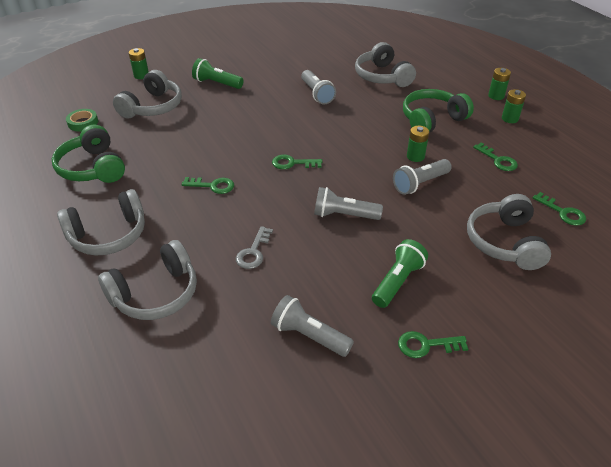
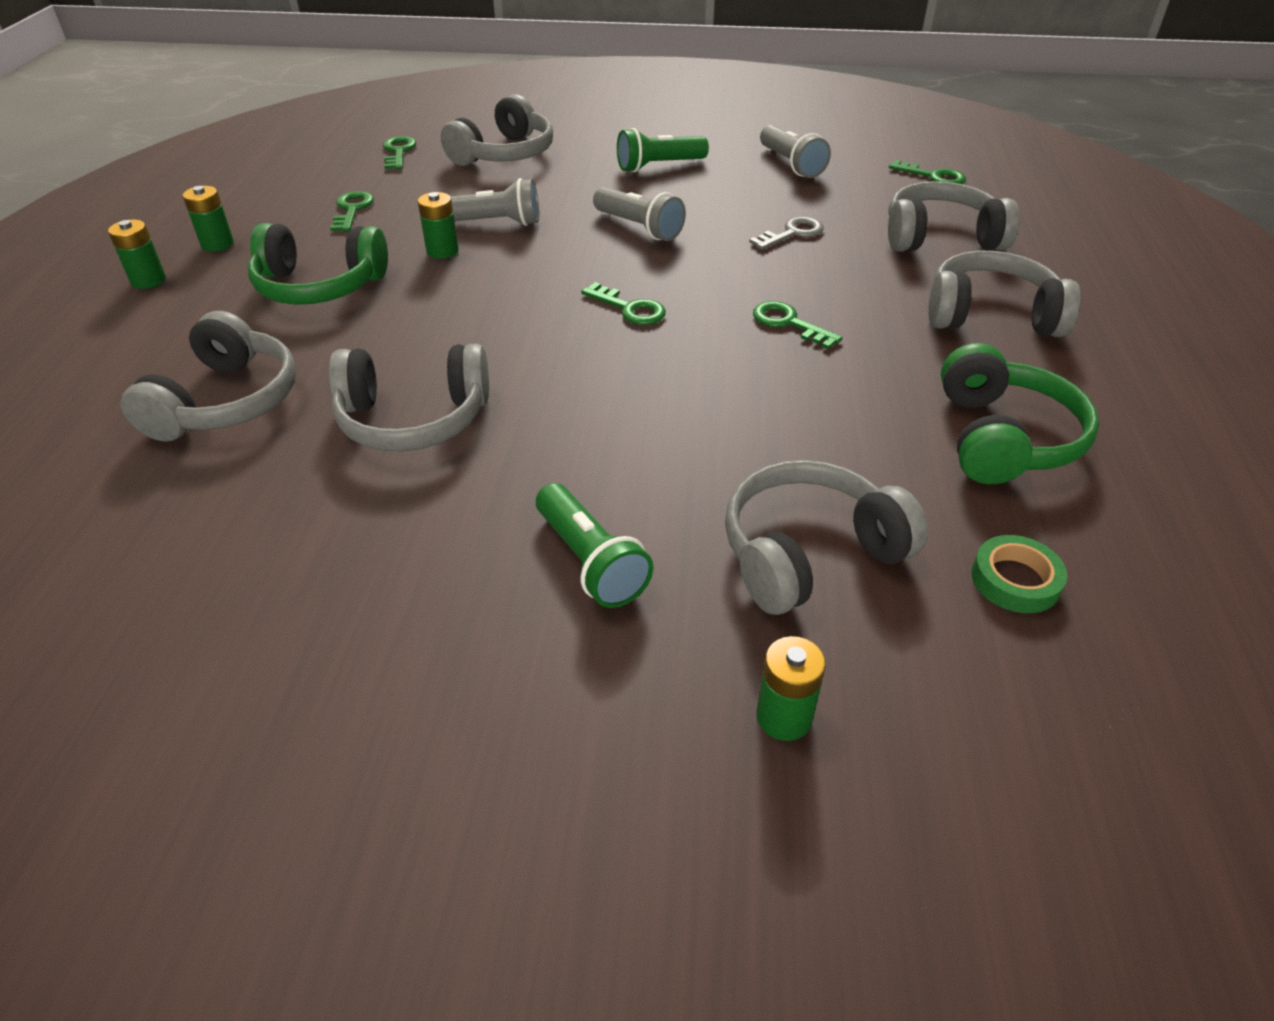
camera: 145 degrees left, 0 degrees up
(317, 94) = (413, 419): grey flashlight -> grey headphones
(426, 345) = (691, 132): green key -> green key (933, 176)

